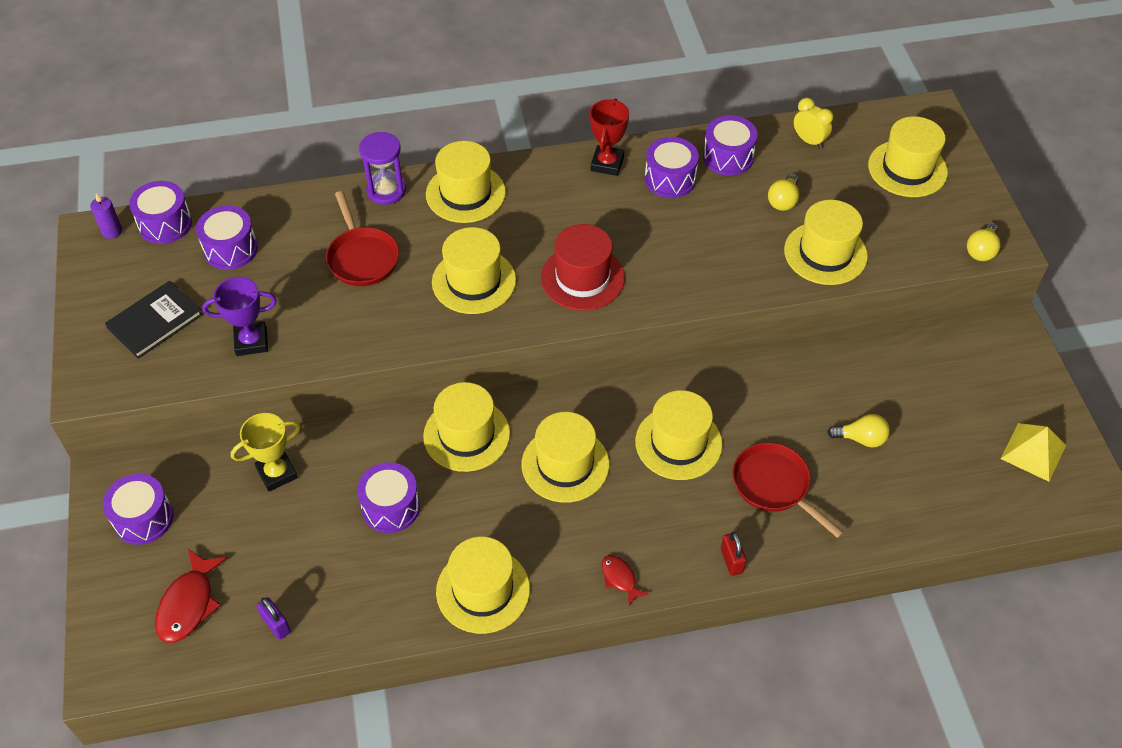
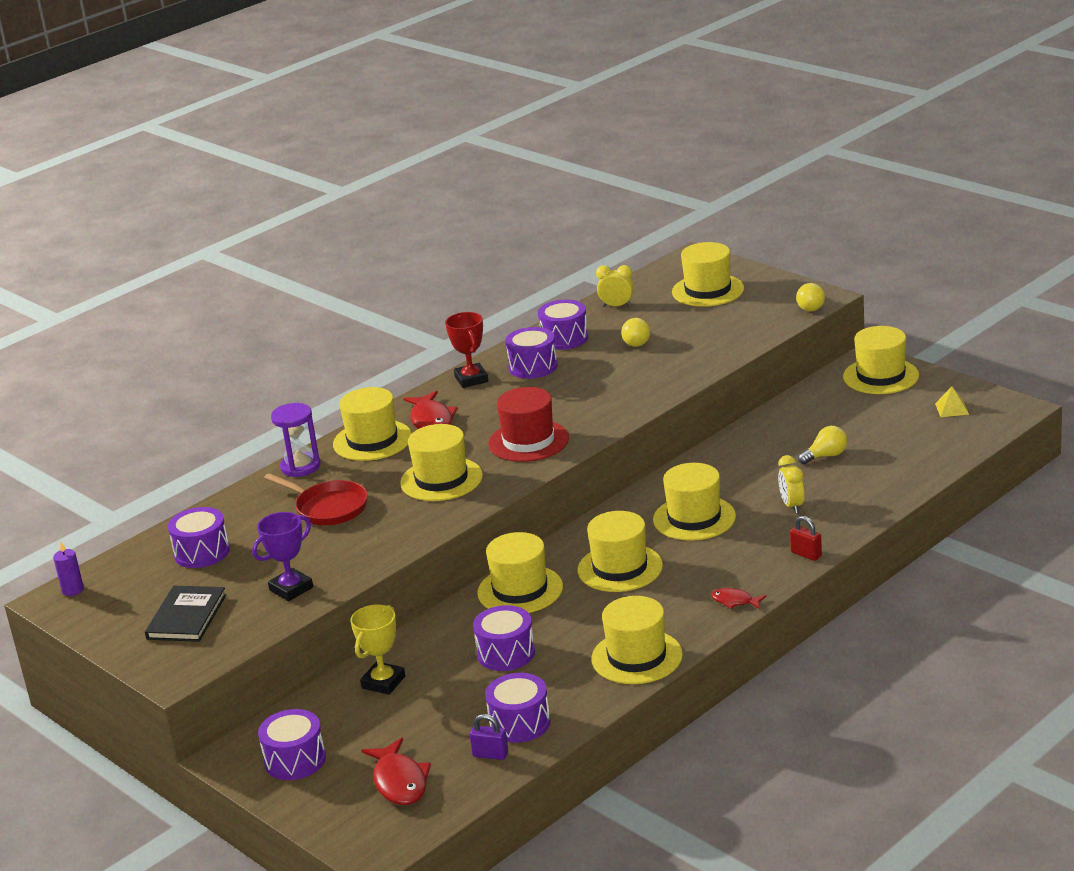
camera: 30 degrees left, 25 degrees down
(165, 224) = (119, 565): purple drum -> purple drum (519, 723)
(531, 197) = (431, 420): none -> red fish
(774, 486) = (792, 506): red pan -> yellow clock
(825, 253) = (699, 353): yellow hat -> yellow hat (880, 376)
(1033, 452) = (952, 409): yellow pyramid -> yellow pyramid, size x0.64

